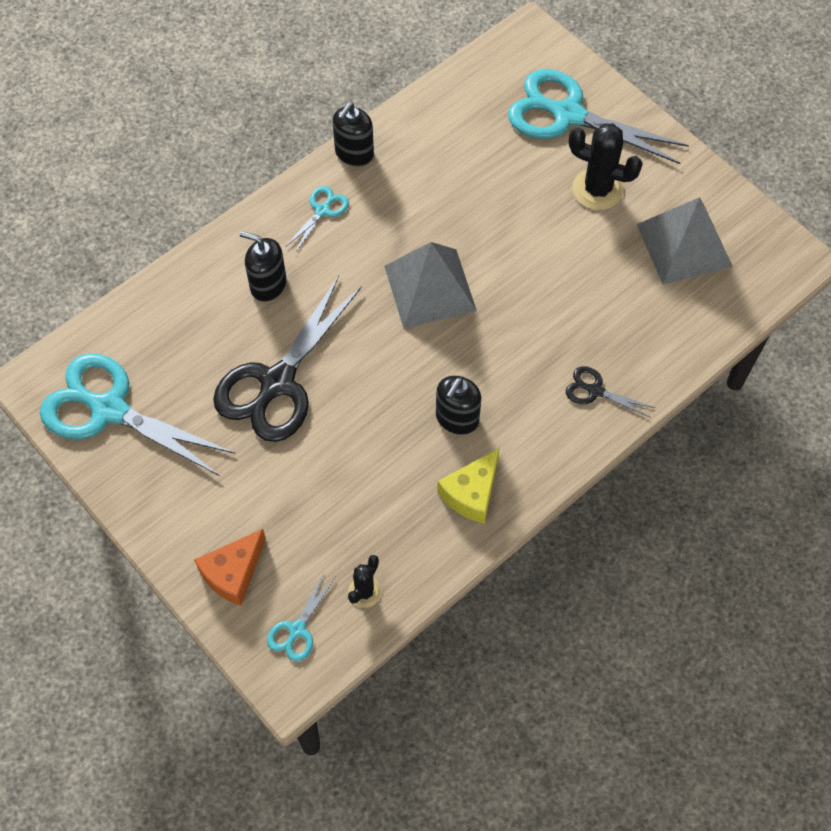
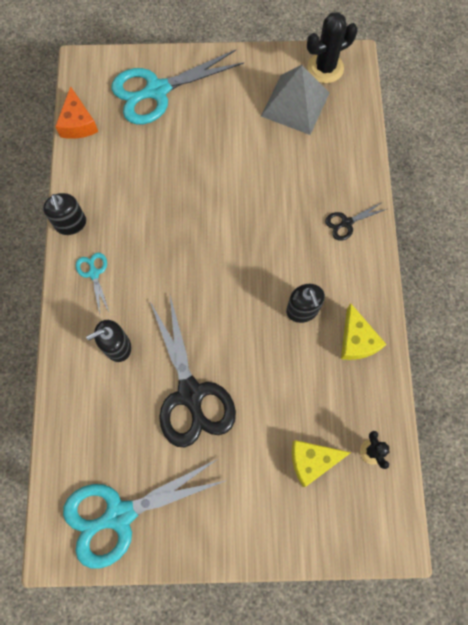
camera: 50 degrees left, 10 degrees up
(233, 573) = (298, 521): orange cheese -> orange cheese (78, 123)
(297, 630) = (366, 511): turquoise scissors -> none
(305, 541) = (312, 460): none -> yellow cheese
(430, 288) = (203, 256): grey pyramid -> none
(597, 189) = (220, 116): black cactus -> black cactus (325, 68)

